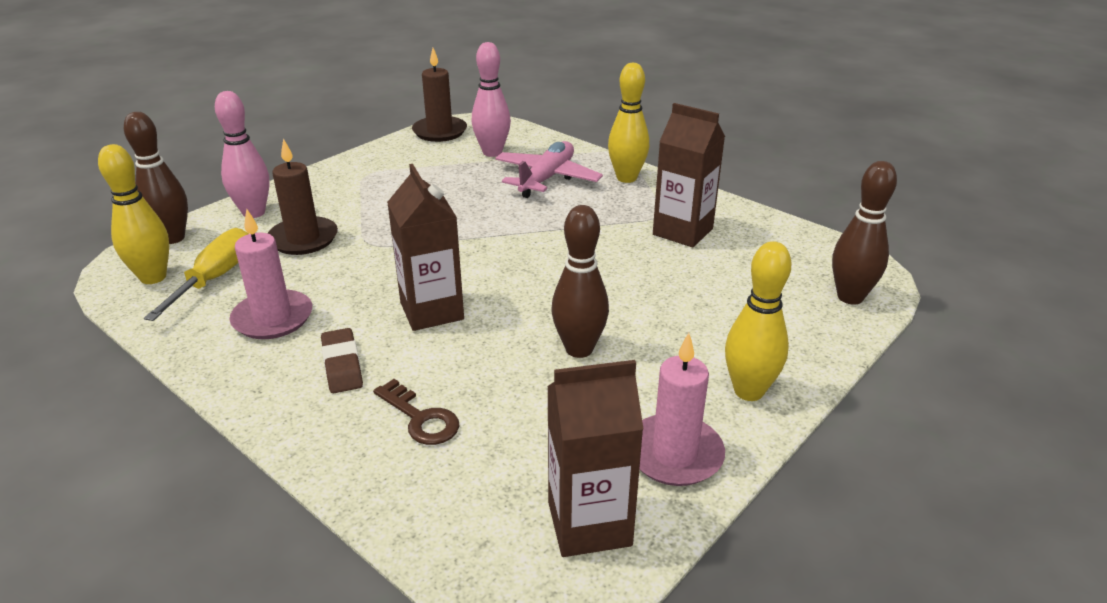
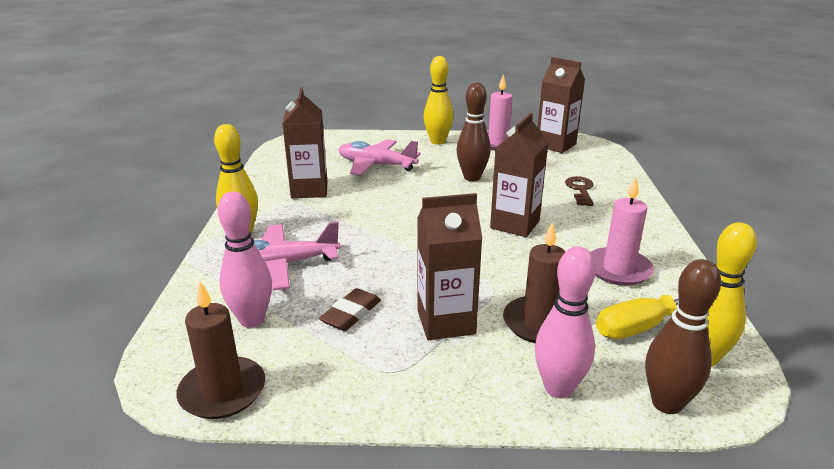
camera: 130 degrees left, 5 degrees down
(342, 365) = (597, 224): brown eraser -> brown eraser (351, 314)
(372, 207) = (446, 322): none -> brown carton
(708, 297) = (376, 165): none -> pink plane
(850, 297) = (328, 140): brown bowling pin -> none

